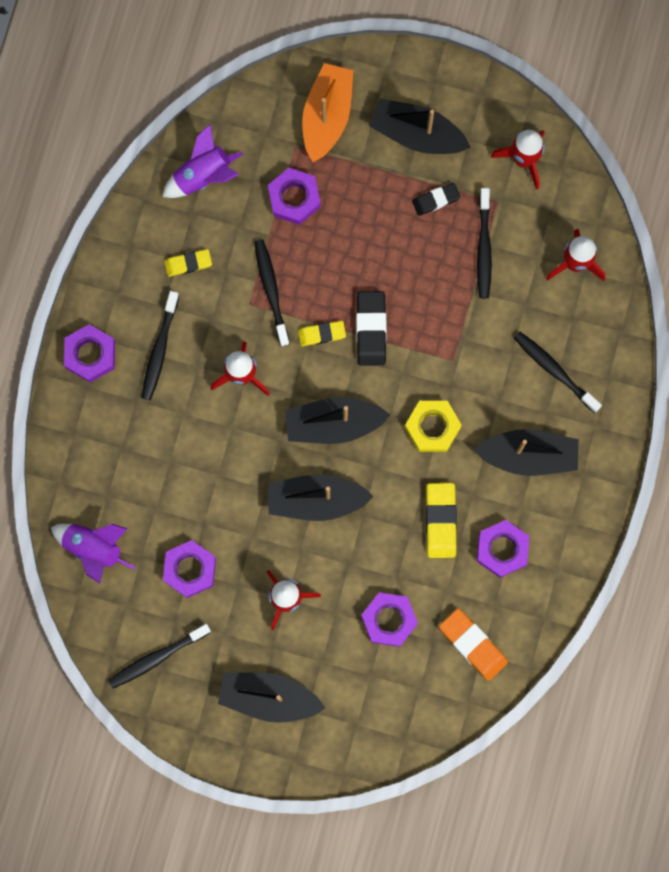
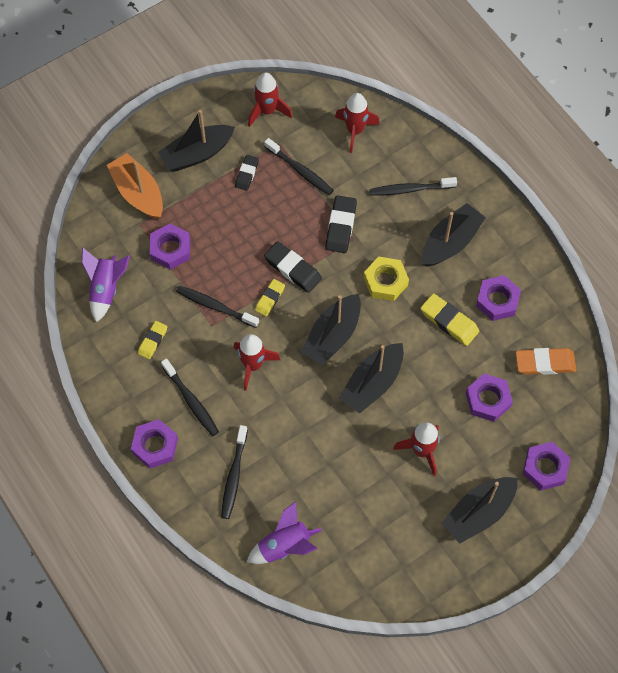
camera: 50 degrees left, 15 degrees down
(157, 657) = (393, 563): black toothbrush -> black toothbrush (234, 476)
(190, 569) = (351, 495): purple nut -> purple nut (545, 468)
(456, 337) = (341, 226): none -> black eraser

